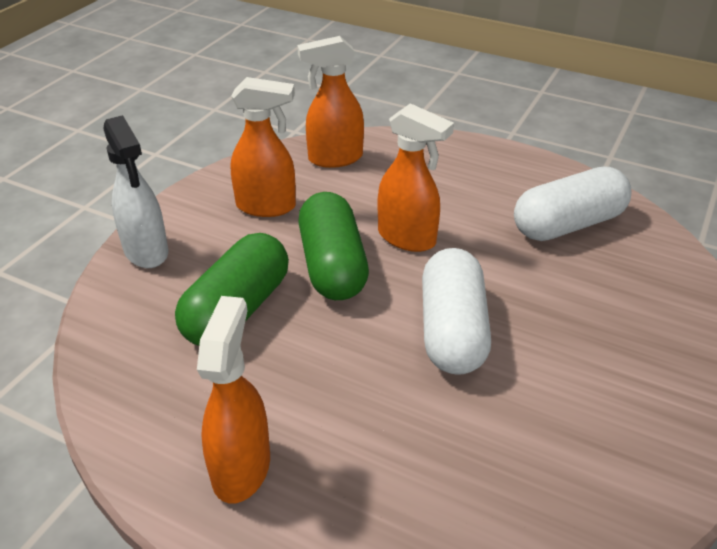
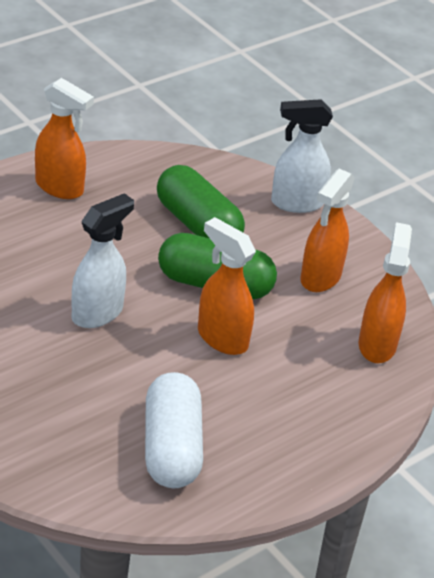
camera: 110 degrees right, 0 degrees up
(407, 238) = (222, 338): orange spray bottle -> orange spray bottle turned 75 degrees clockwise
(452, 331) = (98, 313): white capsule -> white spray bottle

